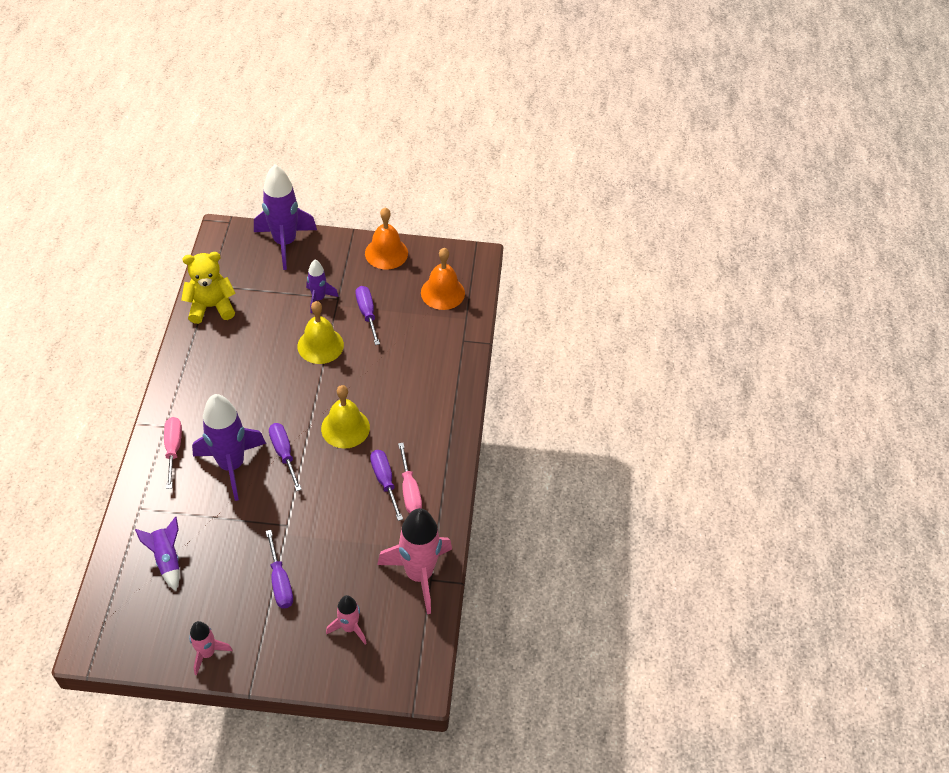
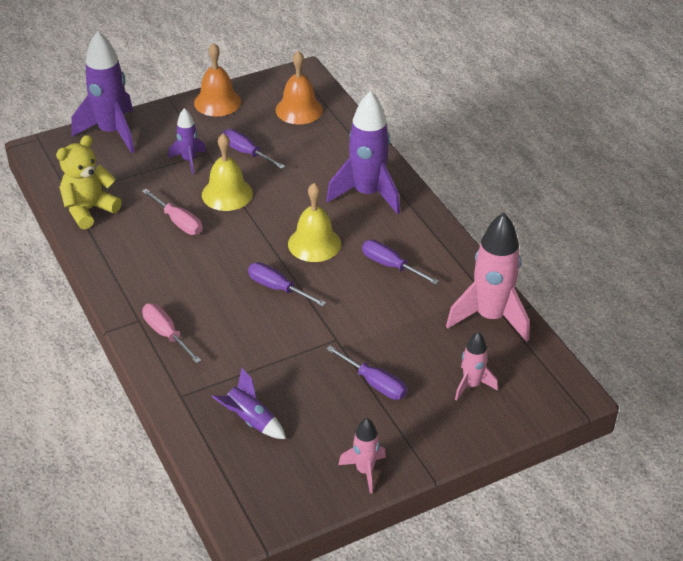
camera: 30 degrees left, 10 degrees down
(231, 465) = (237, 320): purple rocket -> purple rocket (367, 194)
(409, 490) = (419, 262): pink screwdriver -> pink screwdriver (178, 222)

